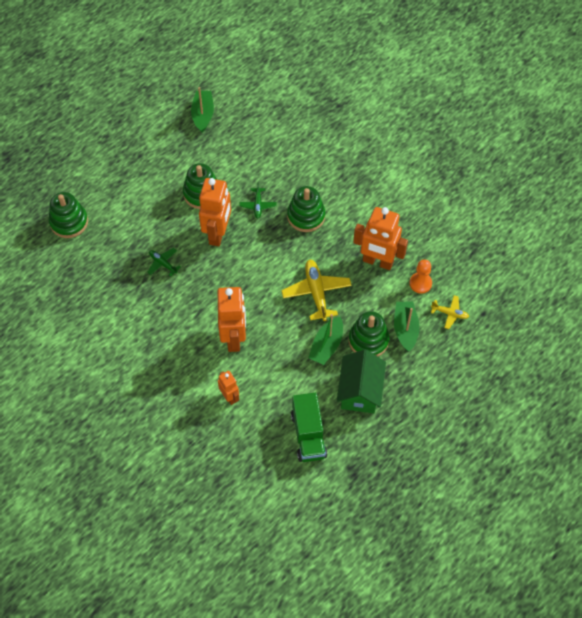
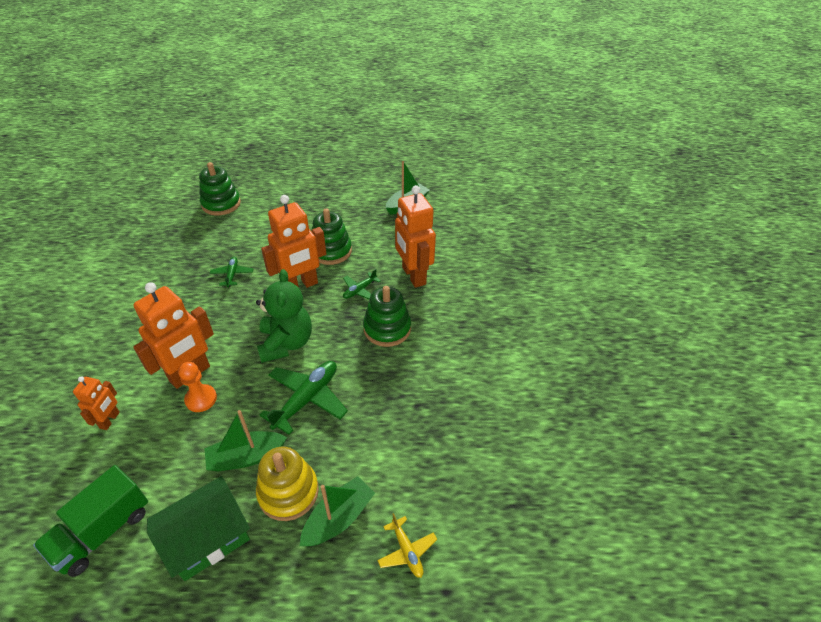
camera: 45 degrees right, 15 degrees down
(261, 274) = (286, 343): none -> green teddy bear
(316, 292) = (307, 399): yellow plane -> green plane
(368, 340) = (288, 492): green stacking toy -> yellow stacking toy
(377, 262) = (399, 422): orange robot -> orange robot (413, 276)
(420, 283) = (415, 484): orange pawn -> orange pawn (201, 399)

